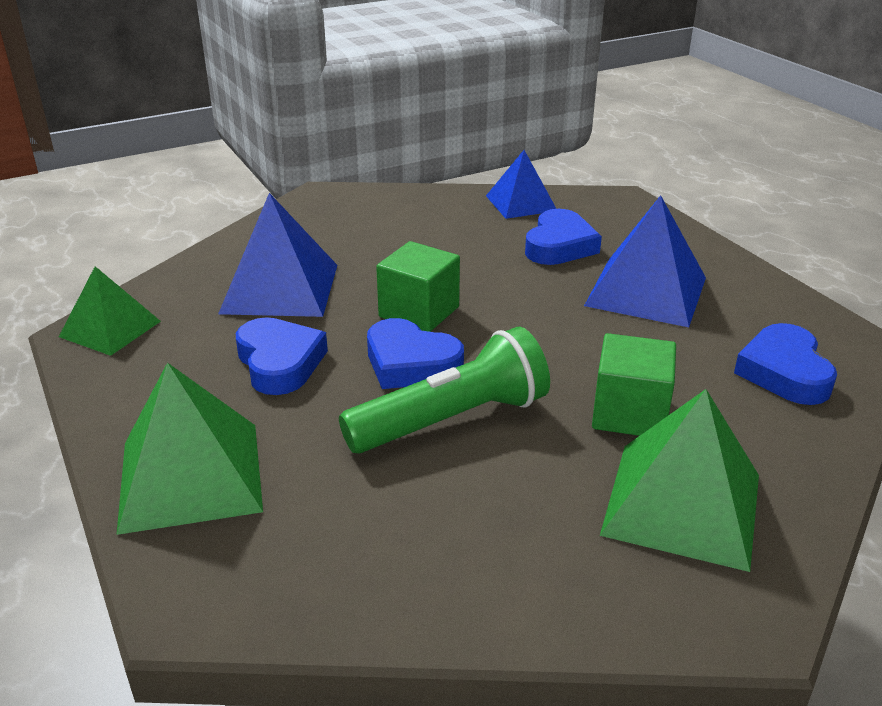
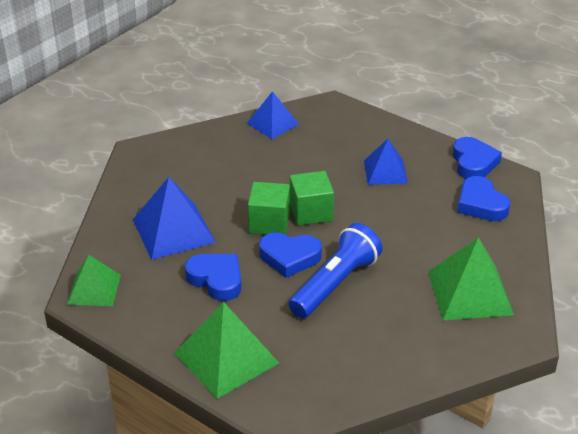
camera: 25 degrees left, 5 degrees up
(451, 420) = (335, 284): green flashlight -> blue flashlight
(559, 245) = (317, 151): blue heart -> blue heart (473, 163)
(629, 413) = (420, 252): green cube -> green cube (311, 212)
(646, 291) = (385, 172): blue pyramid -> blue pyramid, size x0.64

